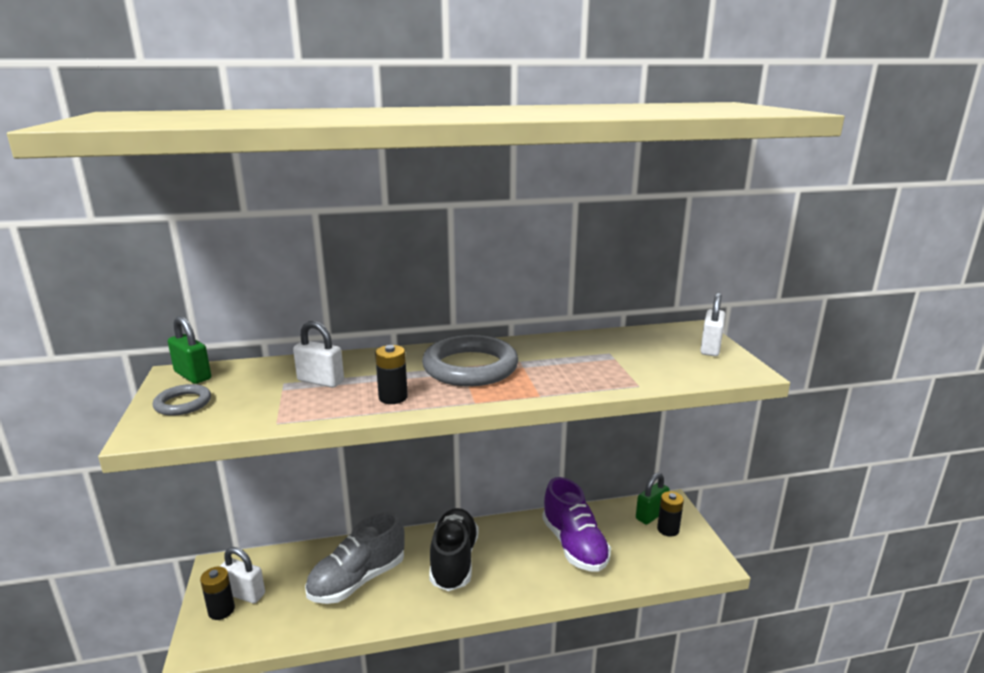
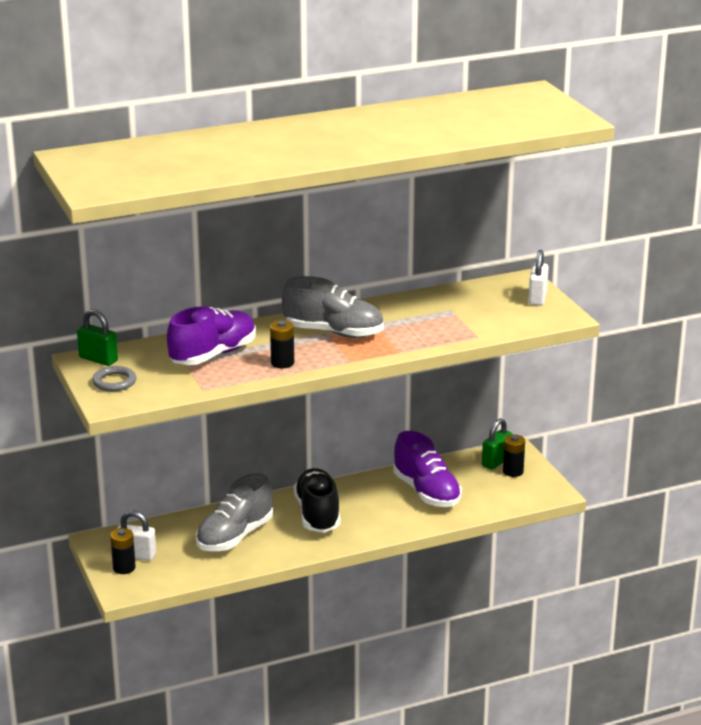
camera: 10 degrees left, 5 degrees up
(320, 381) = (213, 355): white padlock -> purple shoe
(470, 367) = (334, 332): grey ring -> grey shoe

